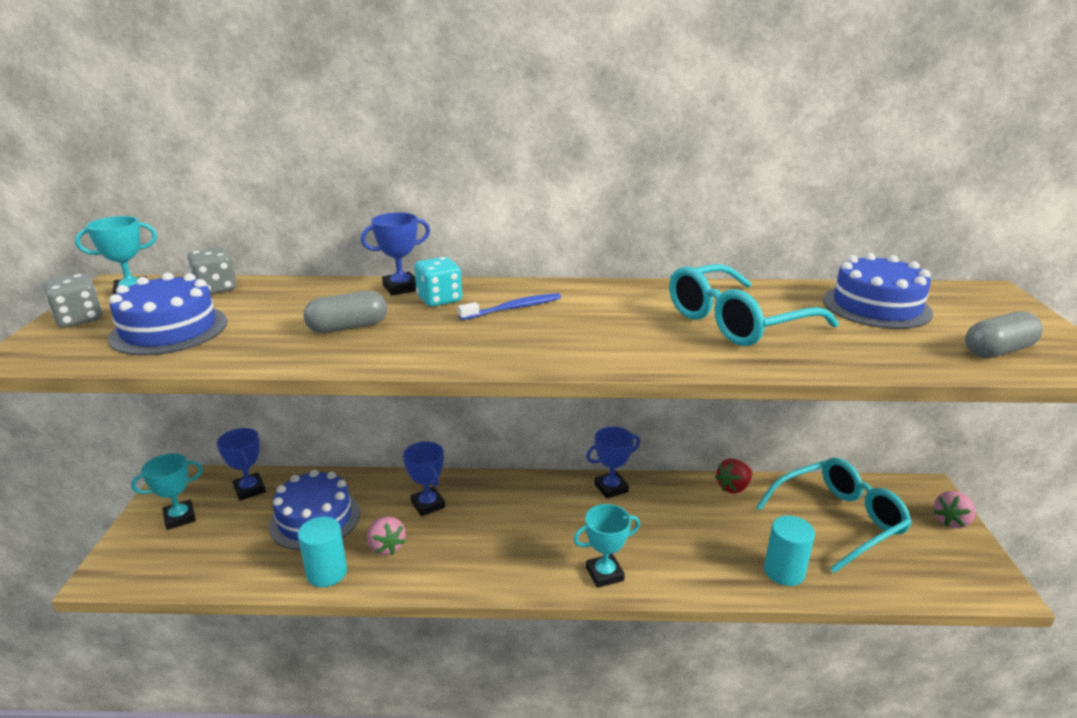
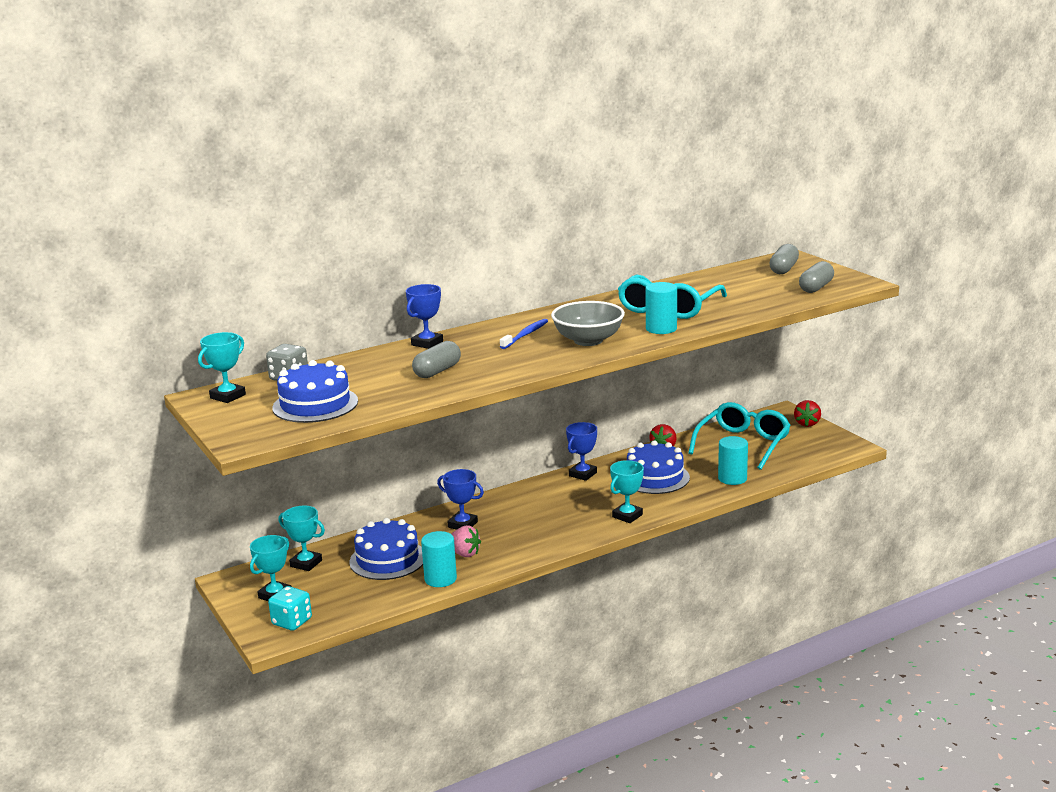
camera: 30 degrees left, 5 degrees down
(79, 319) = (230, 418): grey dice -> none
(250, 489) = (306, 563): blue trophy -> turquoise trophy
(439, 299) = (467, 342): turquoise dice -> turquoise dice (292, 622)
(572, 339) = (588, 340): none -> grey bowl
(687, 351) = (661, 329): none -> turquoise cylinder
(876, 306) = (735, 280): blue cake -> blue cake (654, 477)
(951, 521) = (807, 423): pink strawberry -> red strawberry
(967, 308) = (783, 269): none -> grey capsule

